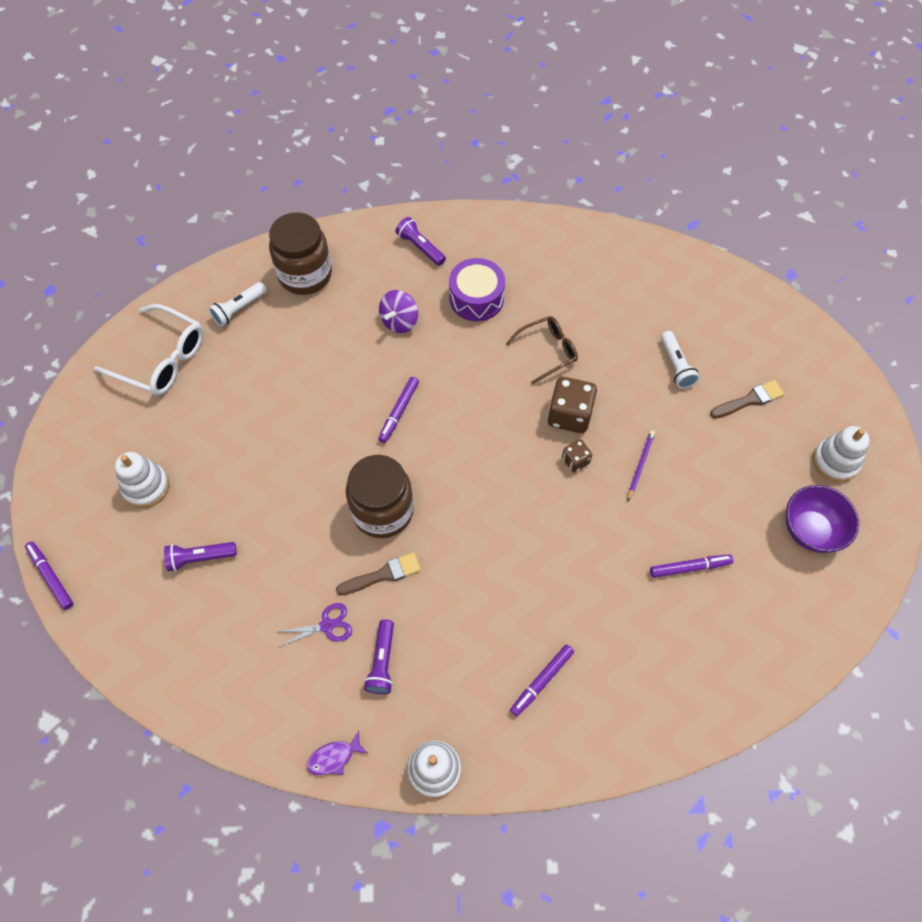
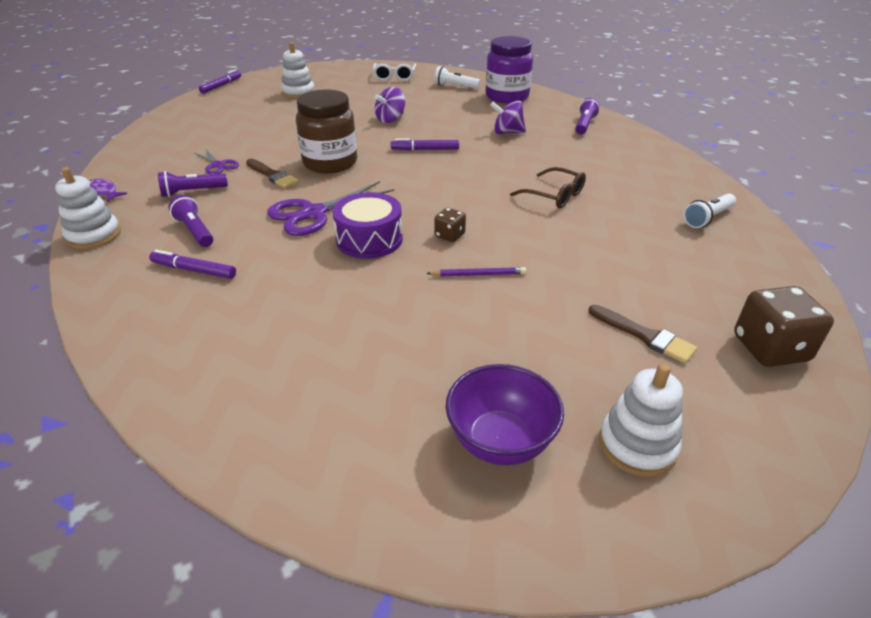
camera: 65 degrees right, 25 degrees down
(161, 359) = (394, 77): white glasses -> white glasses, size x0.65
(200, 558) = (254, 116): purple flashlight -> purple flashlight (195, 231)
(300, 414) = (390, 119): none -> purple spinning top
(305, 275) = (507, 97): brown jar -> purple jar
(476, 298) = (567, 154): purple drum -> purple drum (369, 239)
(485, 557) = (313, 213): none -> purple scissors
(569, 415) = (497, 221): brown dice -> brown dice (770, 348)
(676, 365) = (626, 270): white flashlight -> white flashlight (707, 218)
(690, 567) = (373, 338): purple marker -> none

